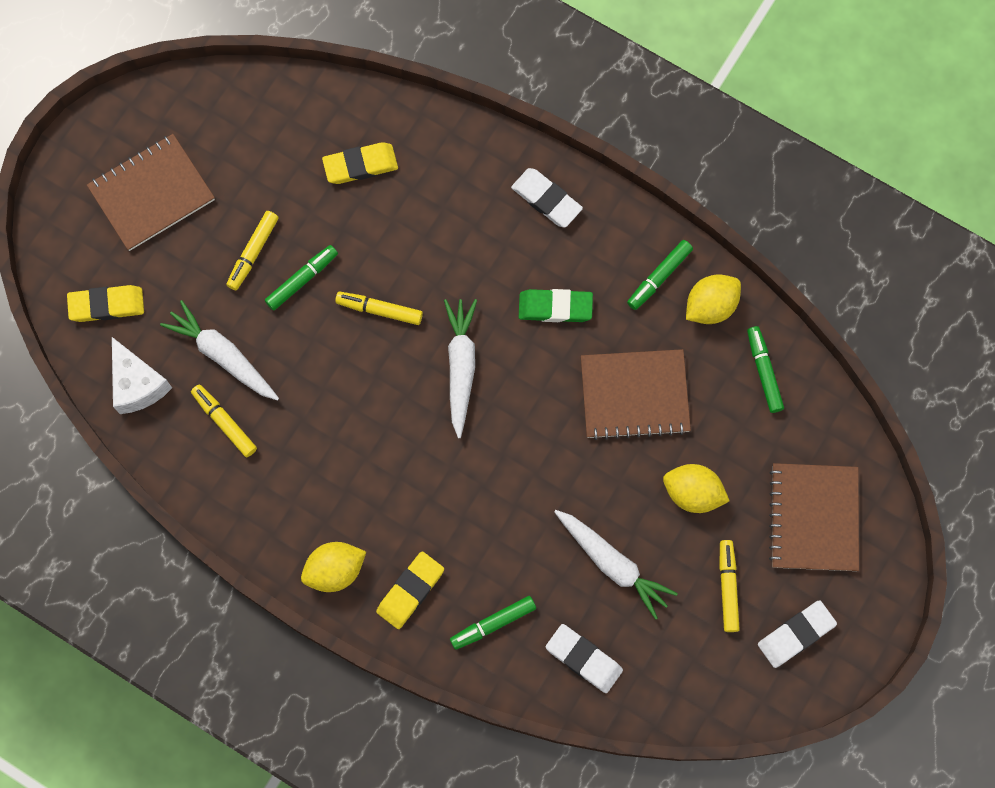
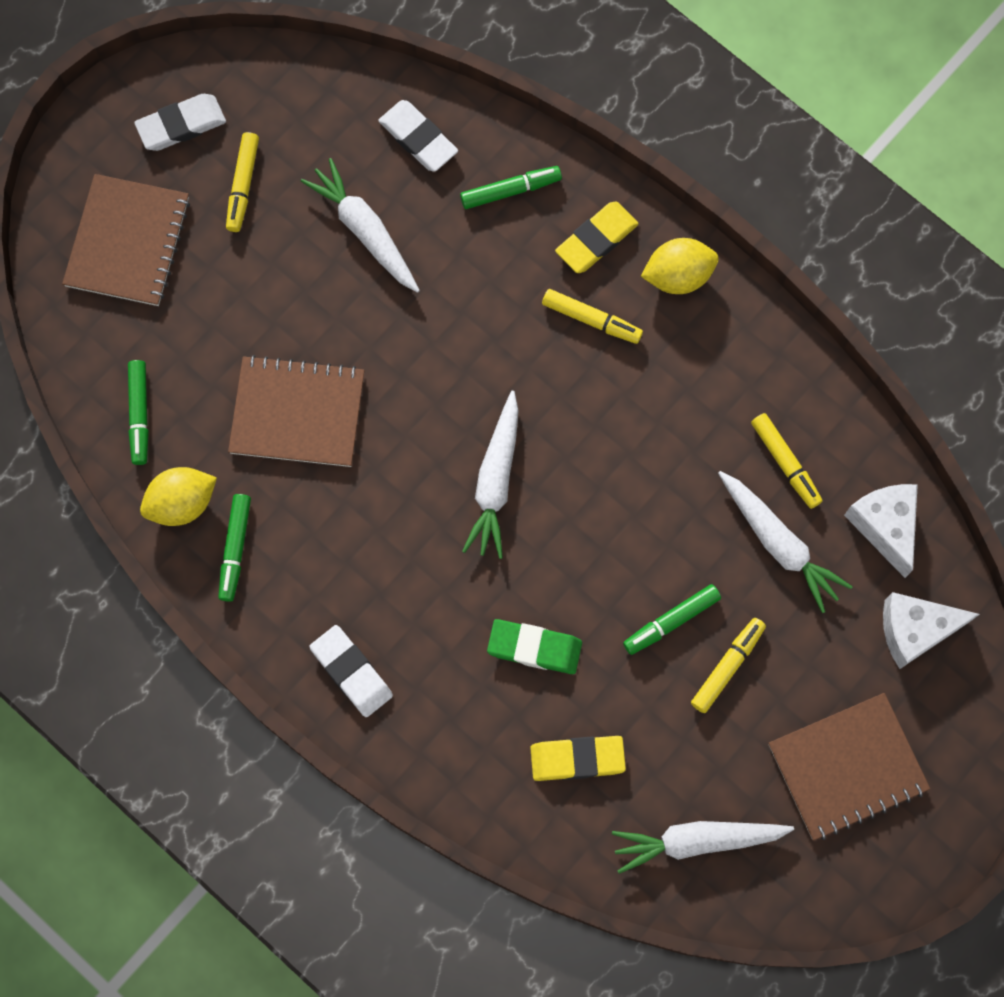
camera: 170 degrees left, 0 degrees up
(107, 305) = (915, 630): yellow eraser -> white cheese
(261, 122) = (697, 841): none -> white carrot
(379, 310) = (582, 567): yellow marker -> yellow marker (591, 319)
(555, 307) = (369, 534): green eraser -> green eraser (534, 648)
(659, 277) = (235, 549): green marker -> green marker turned 135 degrees clockwise
(692, 493) = (257, 292): yellow lemon -> none

